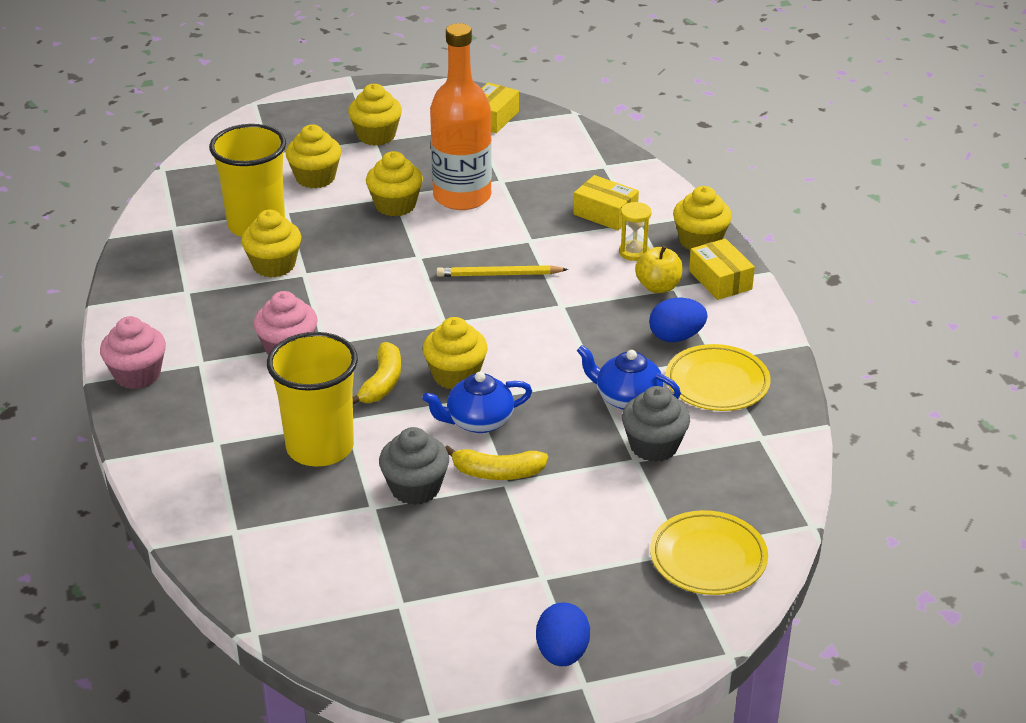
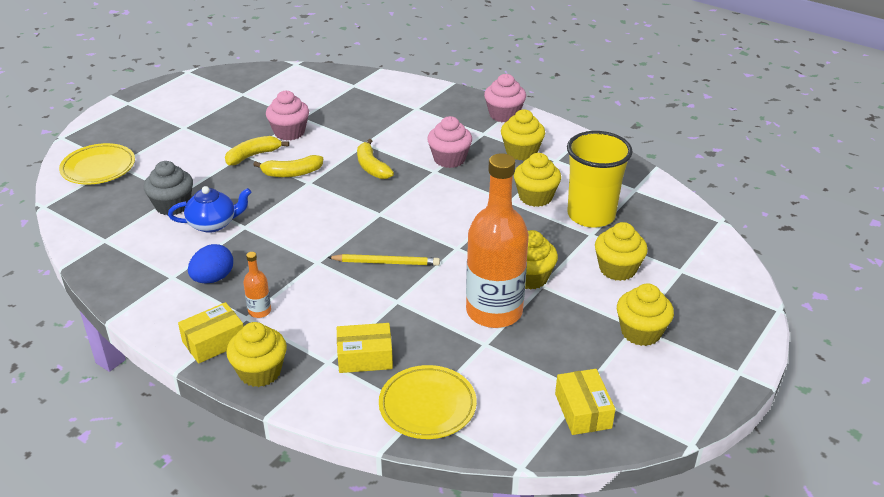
camera: 140 degrees right, 0 degrees up
(320, 447) = (362, 127): yellow cup -> none
(415, 488) = (289, 132): grey cupcake -> pink cupcake
(455, 375) = (334, 189): yellow cupcake -> yellow cupcake (521, 152)
(478, 421) = (292, 173): blue teapot -> yellow banana
(499, 274) = (386, 262): yellow pencil -> yellow pencil turned 45 degrees clockwise
(562, 653) = (147, 107): blue egg -> none
(633, 252) = (306, 332): yellow hourglass -> none
(658, 287) = (259, 311): yellow apple -> orange bottle
(717, 383) = (158, 260): yellow plate -> yellow plate (427, 406)
(720, 280) = (214, 342): yellow box -> yellow box turned 60 degrees counterclockwise

